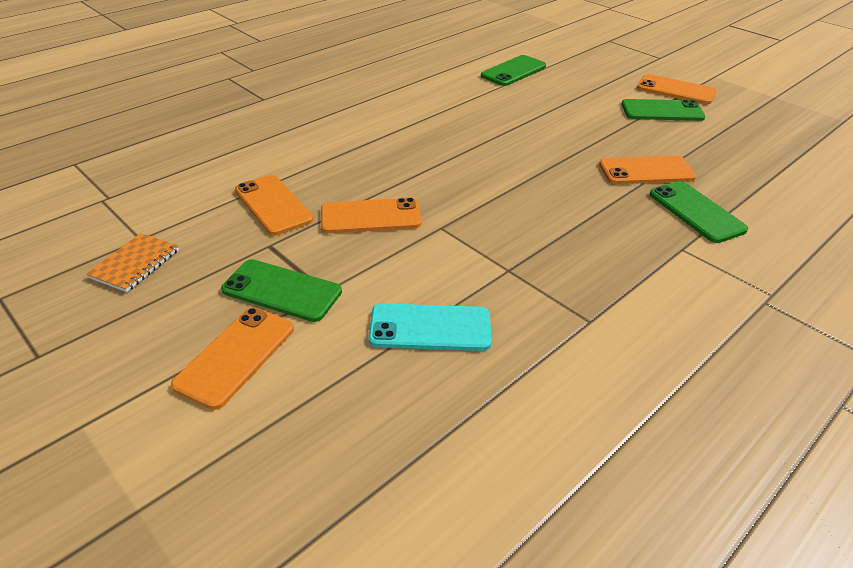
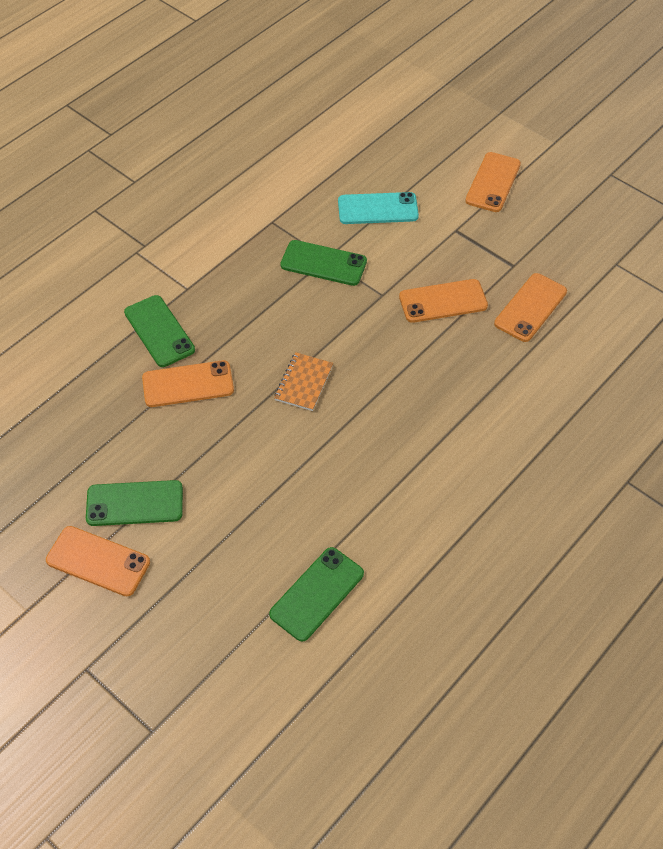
camera: 175 degrees right, 15 degrees up
(135, 264) = (602, 241): orange notebook -> orange notebook (304, 383)
(273, 205) = (530, 307): orange phone -> orange phone turned 75 degrees clockwise
(282, 290) = (485, 228): green phone -> green phone (323, 263)

